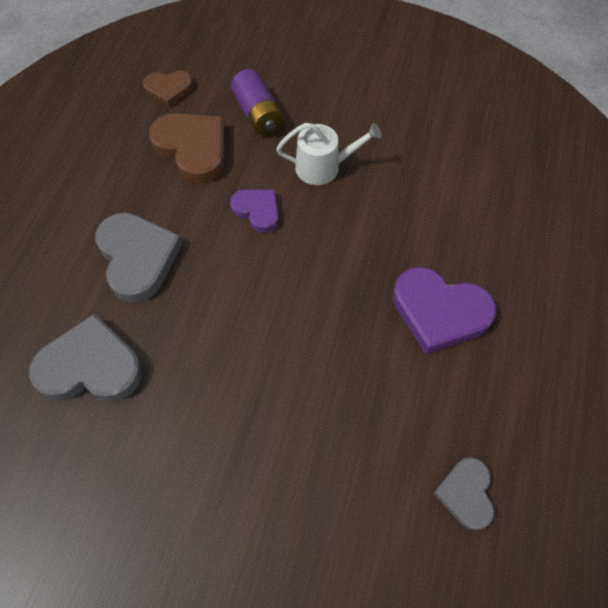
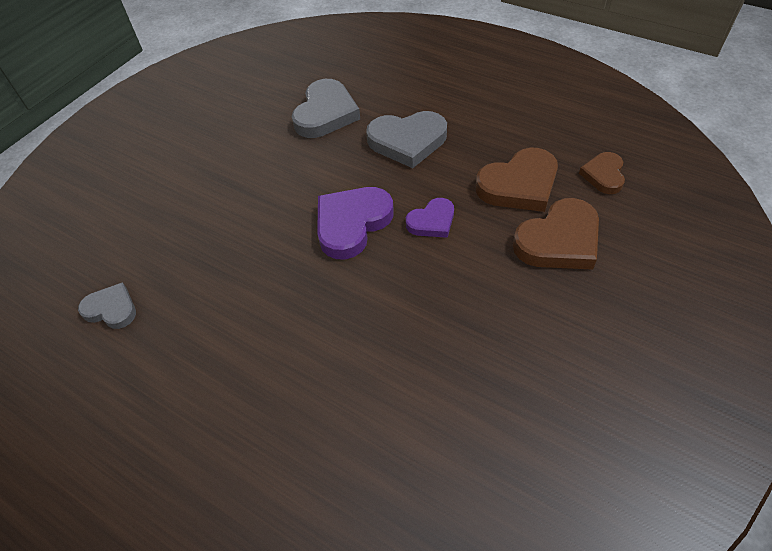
camera: 110 degrees right, 10 degrees down
(258, 114) = (559, 240): purple battery -> brown heart
(323, 167) = (473, 283): white watering can -> none
(439, 312) = (268, 339): purple heart -> purple heart (352, 224)

